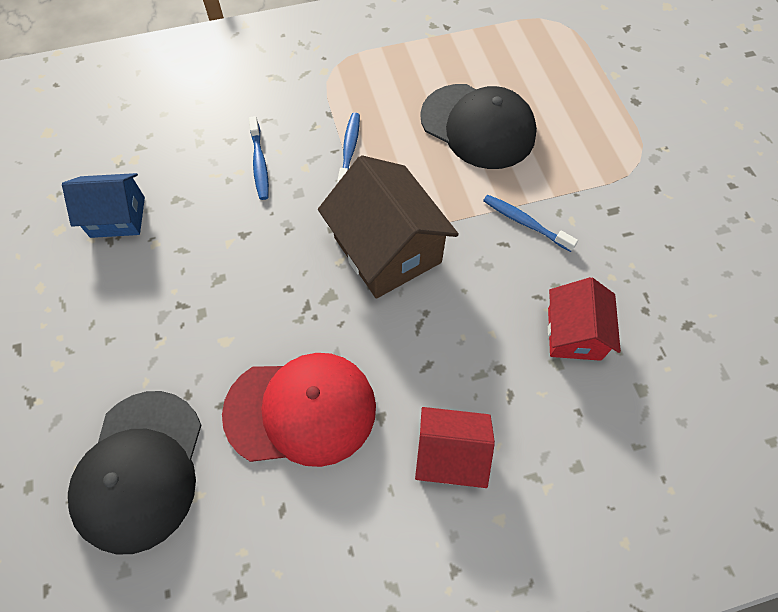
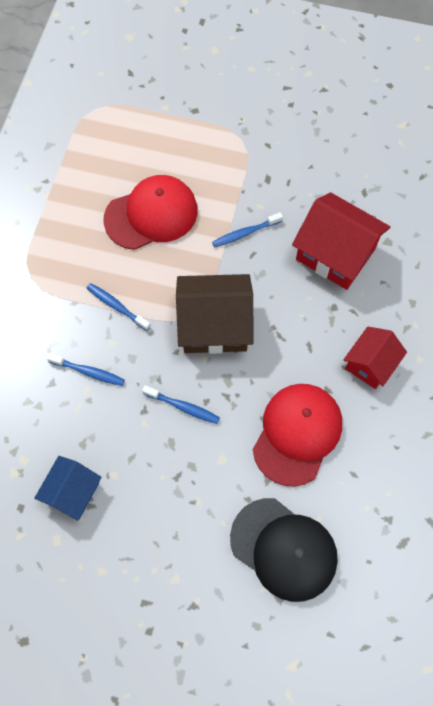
camera: 60 degrees left, 5 degrees up
(268, 269) = (183, 407): none -> blue toothbrush
(478, 126) = (151, 214): black cap -> red cap
(574, 333) = (335, 254): red house -> red house, size x1.63

